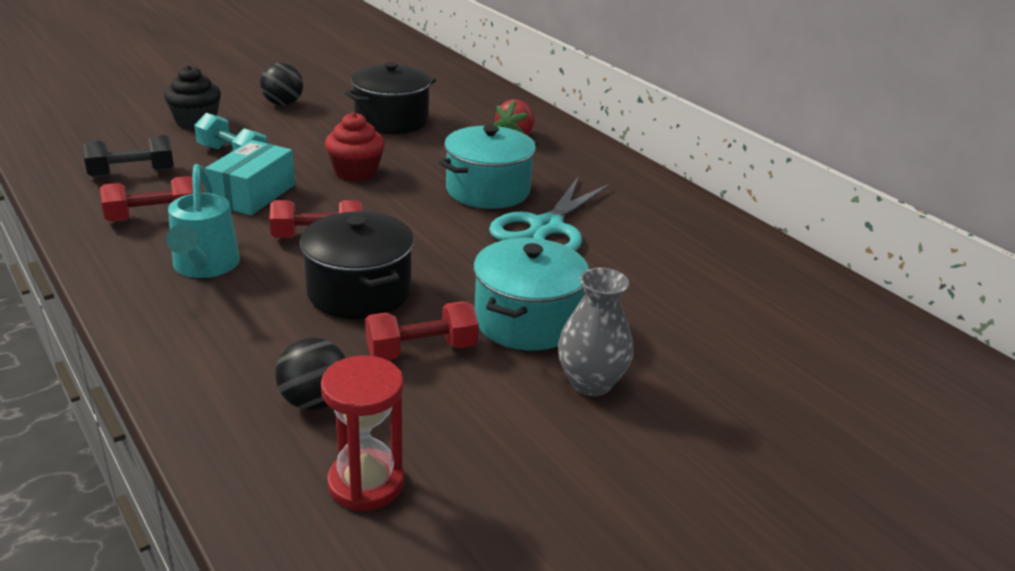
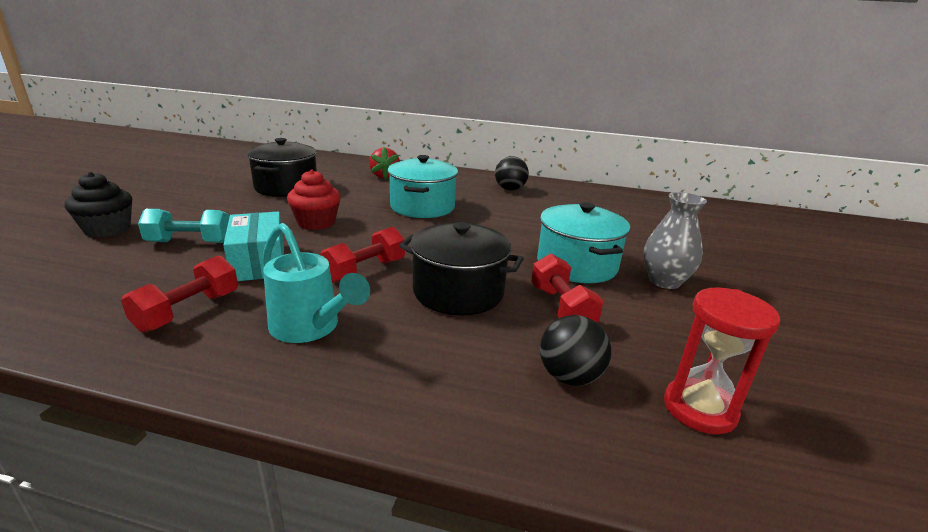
camera: 40 degrees left, 5 degrees down
(132, 173) = (102, 286): black dumbbell -> none
(283, 104) = (176, 198): black ball -> black ball (510, 189)
(421, 350) = (561, 308): red dumbbell -> red dumbbell turned 45 degrees counterclockwise
(546, 227) = (490, 215): turquoise scissors -> none

